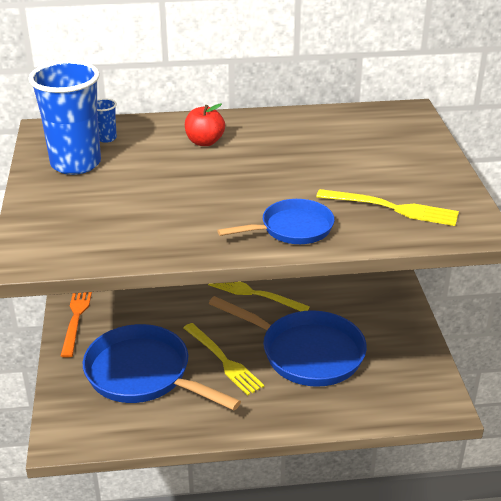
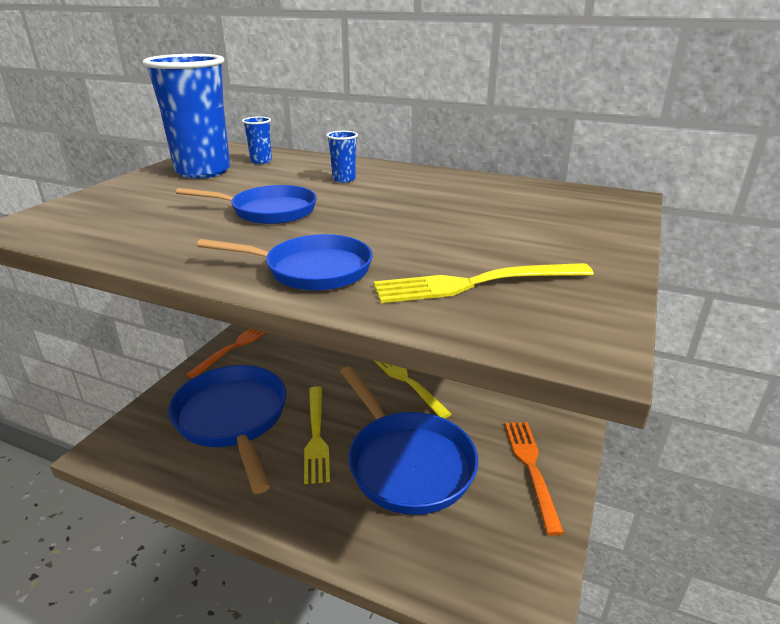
camera: 30 degrees right, 5 degrees down
(195, 190) = (268, 211): none -> blue pan
(204, 142) = (344, 179): red apple -> blue cup
(389, 323) = (531, 468): none -> orange fork
(392, 208) = (475, 283): yellow fork -> yellow fork turned 120 degrees clockwise

